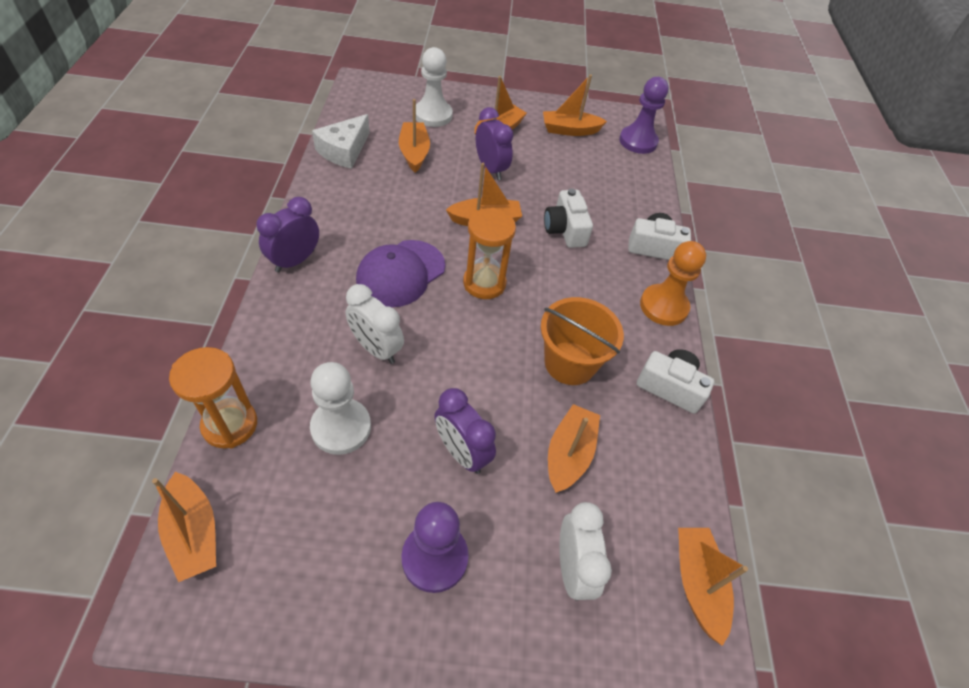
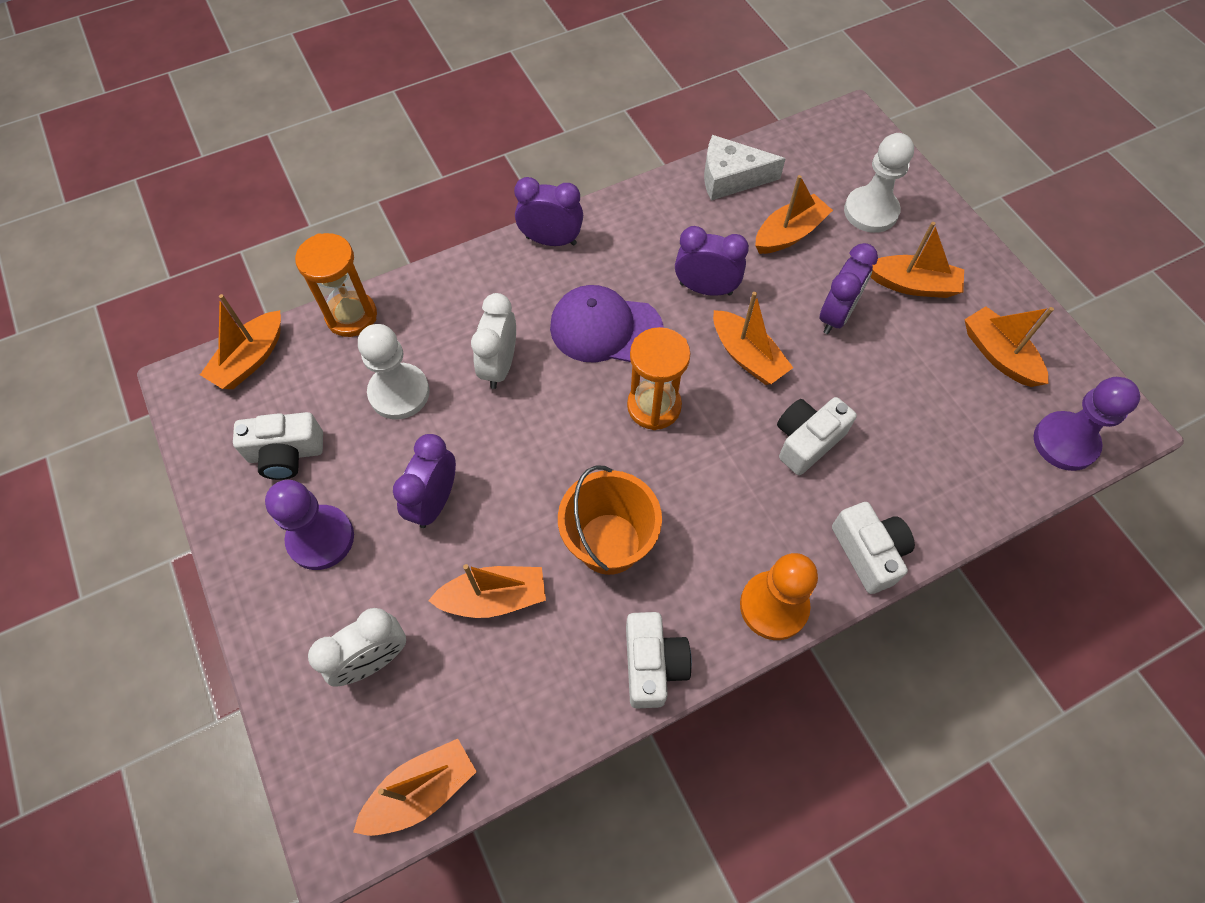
camera: 65 degrees right, 10 degrees up
(326, 548) = (286, 454): none -> white camera
(417, 209) = (705, 289): none -> purple clock

